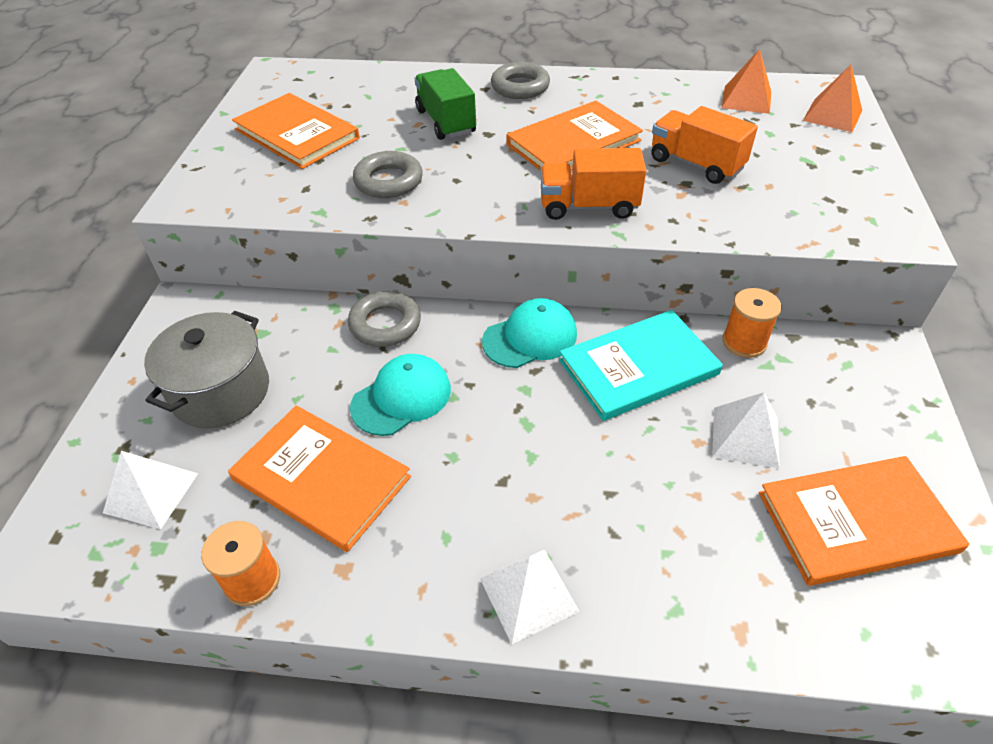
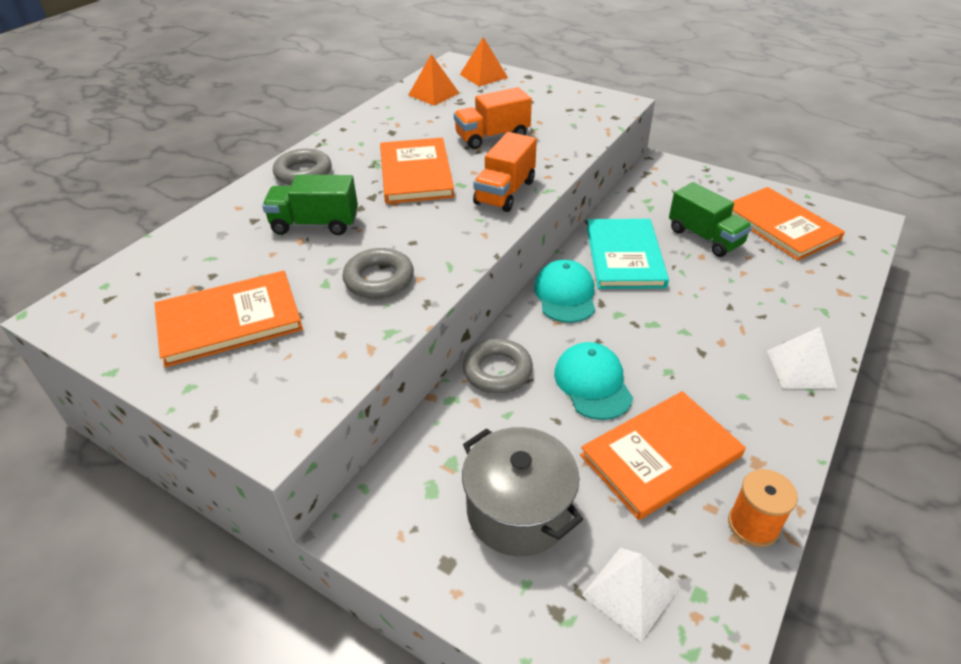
camera: 65 degrees left, 5 degrees down
(744, 342) = (625, 208): orange spool -> none
(745, 436) = (705, 237): white pyramid -> green truck
(856, 522) = (780, 226): orange book -> orange book turned 45 degrees counterclockwise

